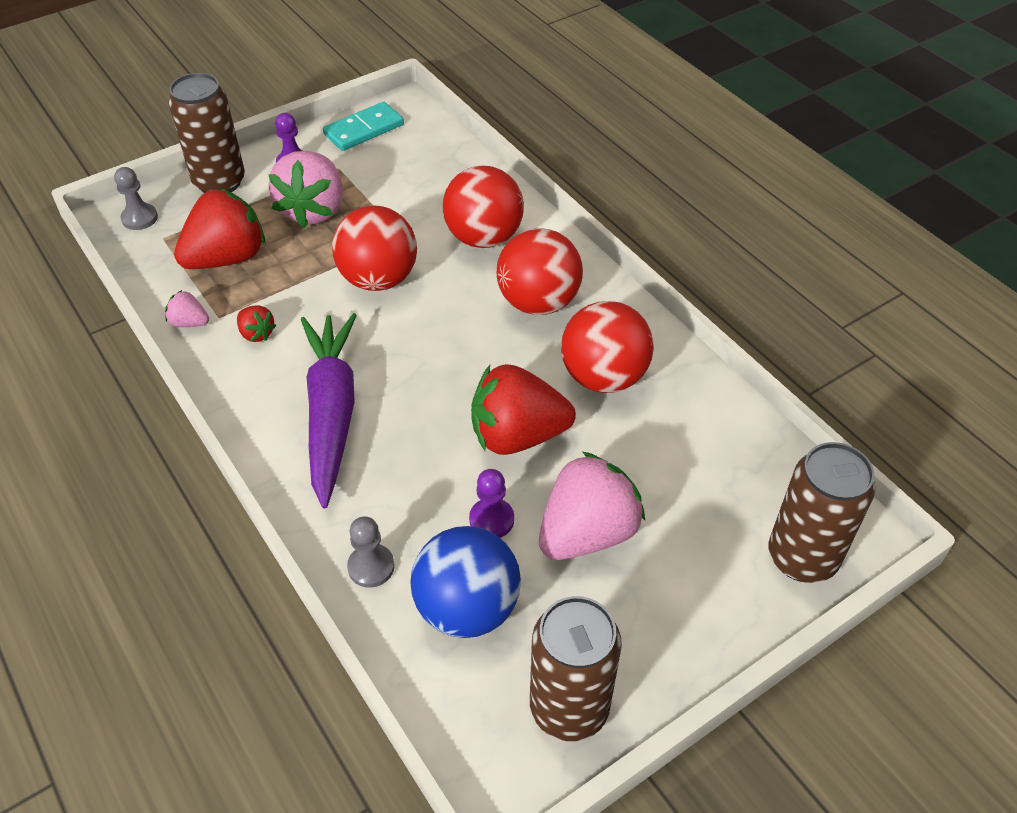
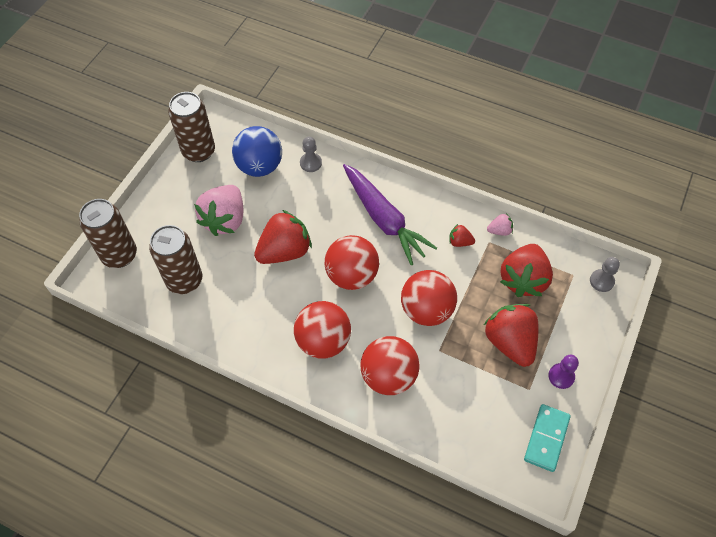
camera: 150 degrees right, 10 degrees up
(219, 182) = (588, 334): brown can -> brown can (184, 280)
(313, 210) = (510, 342): pink strawberry -> red strawberry
(491, 520) = (272, 205): purple pawn -> none
(603, 377) = (258, 308): red ball -> red ball (352, 275)

